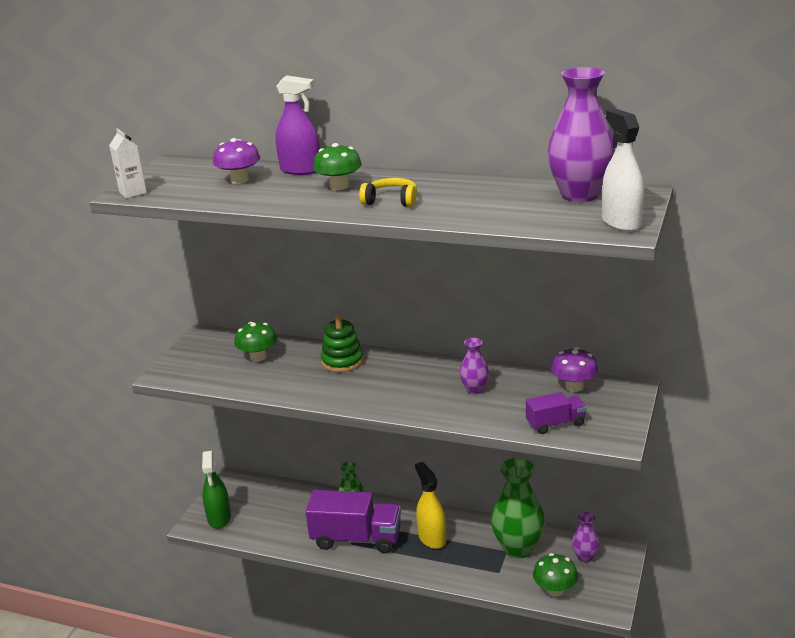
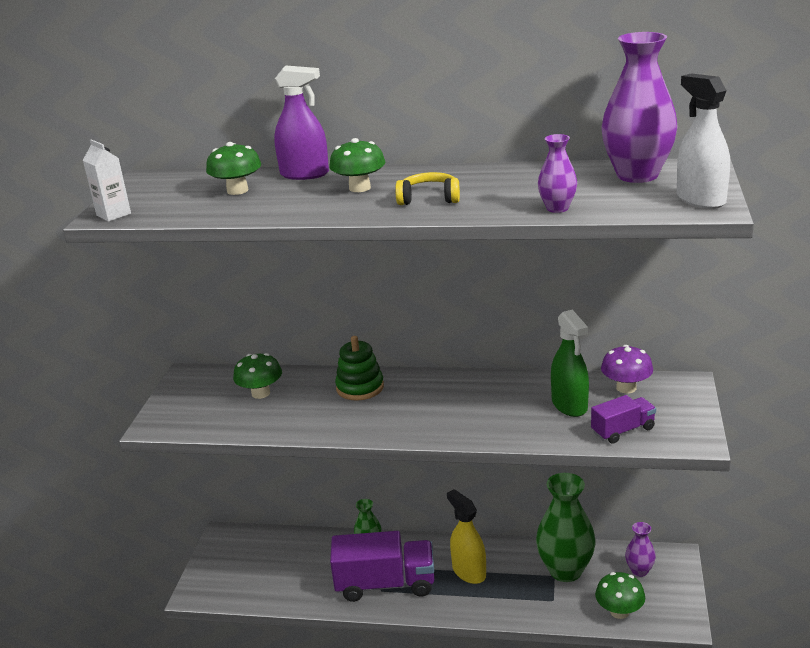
camera: 10 degrees left, 0 degrees up
(219, 518) = (221, 581): green spray bottle -> green spray bottle (569, 405)
(239, 180) = (237, 190): purple mushroom -> green mushroom
(474, 389) = (520, 403): purple vase -> purple vase (557, 208)

